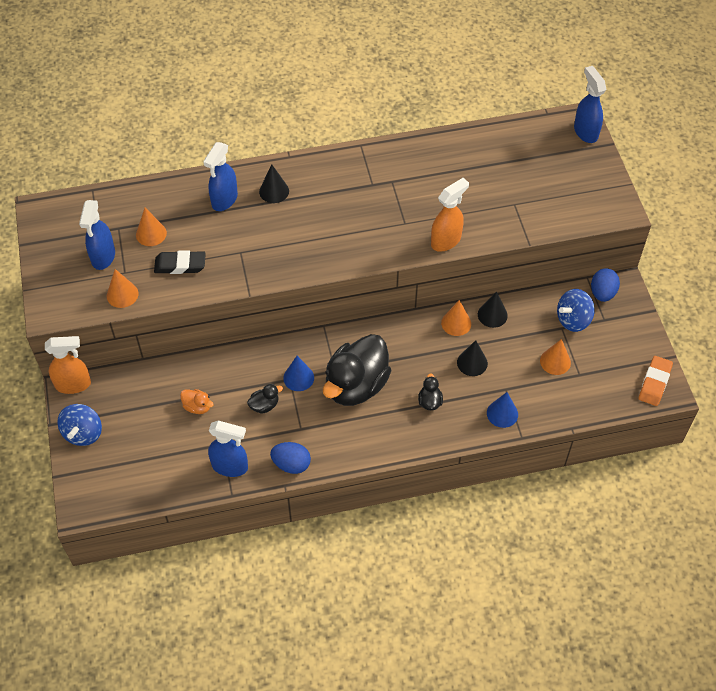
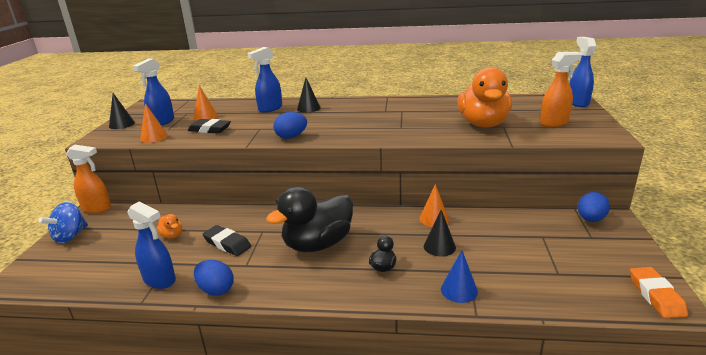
camera: 20 degrees right, 30 degrees down
(264, 405) = (227, 244): black duck -> black eraser
(289, 265) = (291, 137): none -> blue egg
(298, 378) = (270, 231): blue cone -> none
(446, 241) = (432, 137): orange spray bottle -> orange spray bottle (554, 123)
(492, 201) = (483, 124): none -> orange duck
(492, 315) = (471, 218): black cone -> black cone (122, 124)
(555, 361) = (531, 259): orange cone -> none
(573, 320) = (556, 232): blue spinning top -> none
(654, 383) = (656, 296): orange eraser -> orange eraser turned 45 degrees counterclockwise

